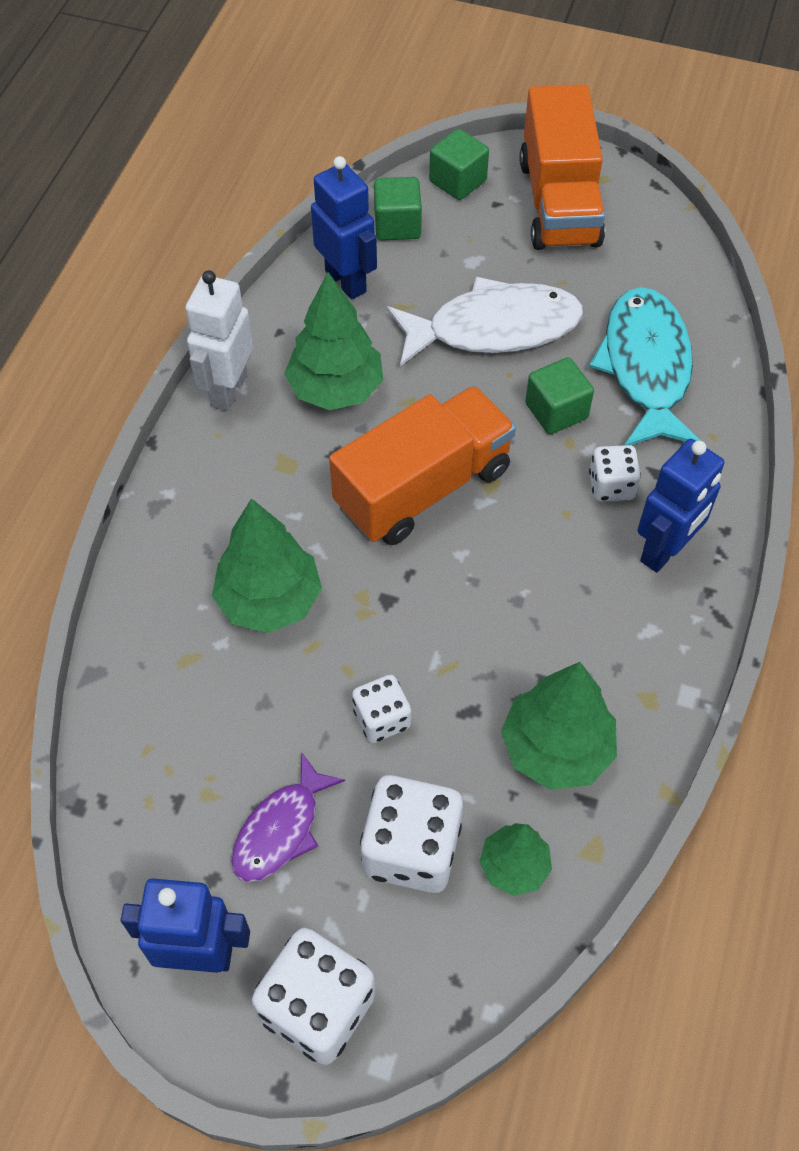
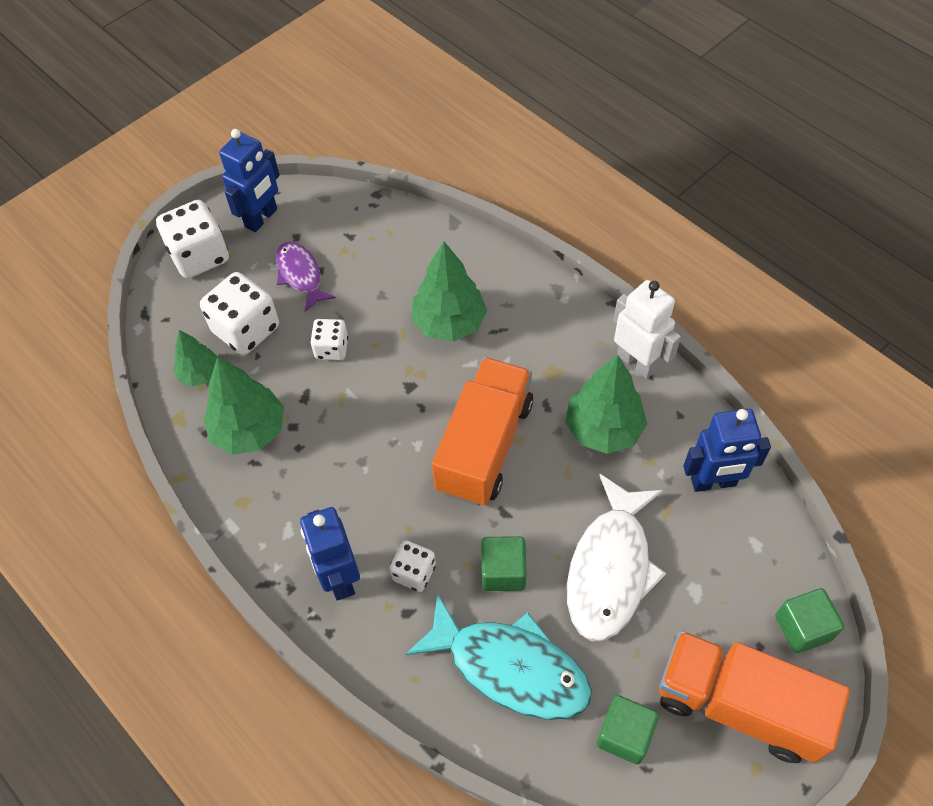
camera: 120 degrees right, 0 degrees up
(397, 225) = (764, 550): green cube -> green cube (624, 735)
(423, 488) = (484, 446): orange truck -> orange truck turned 150 degrees counterclockwise

